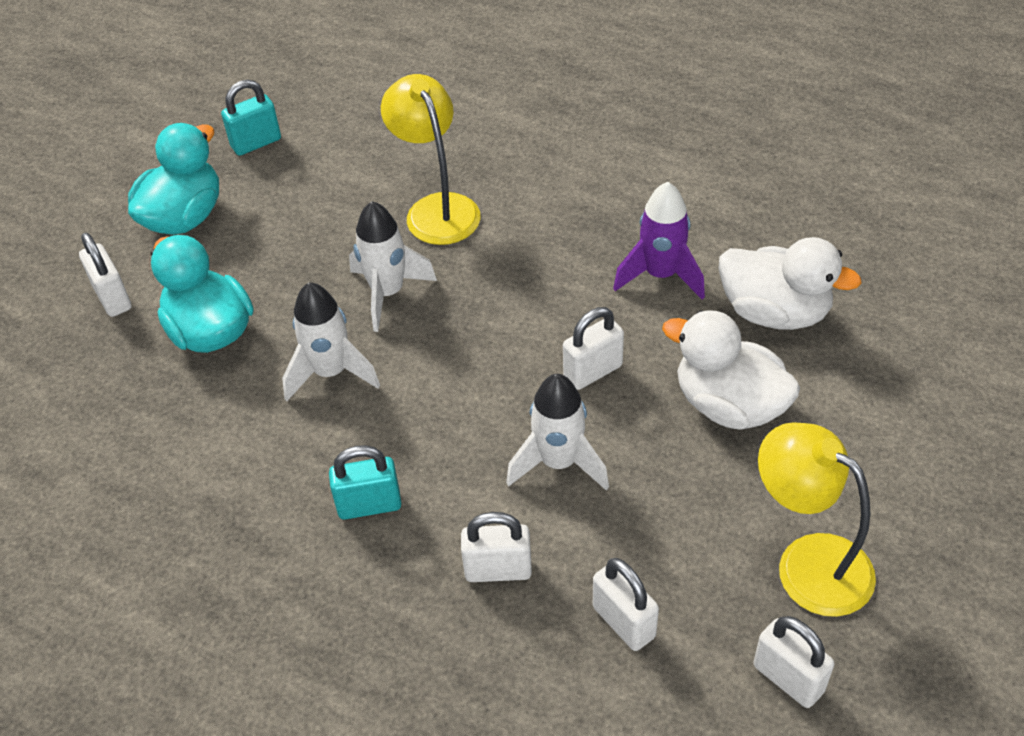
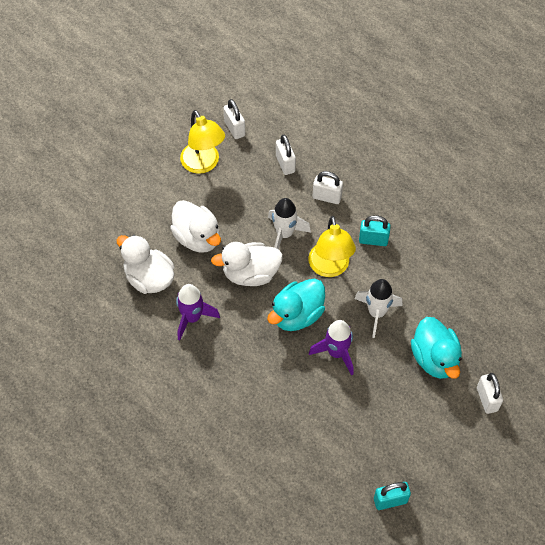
camera: 165 degrees left, 10 degrees up
(184, 217) = (442, 448): turquoise duck -> turquoise duck (297, 315)
(388, 293) = (336, 353): white rocket -> purple rocket
(437, 208) = (293, 404): yellow lamp -> yellow lamp (330, 268)
(593, 371) = (250, 274): white padlock -> white duck

